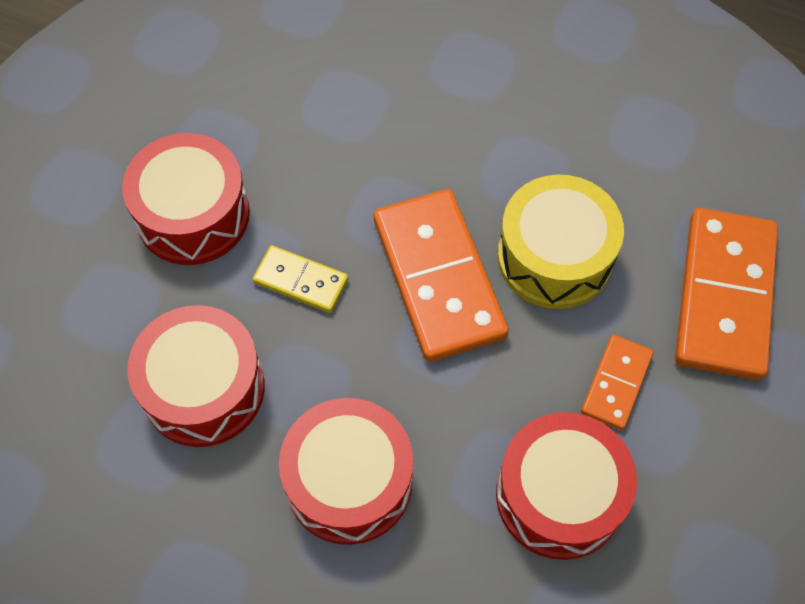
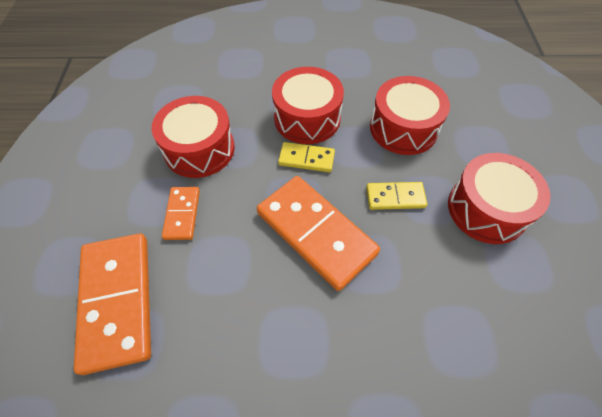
camera: 155 degrees right, 5 degrees down
(392, 398) = (306, 159): none -> yellow domino
(554, 257) = (246, 279): yellow drum -> none

